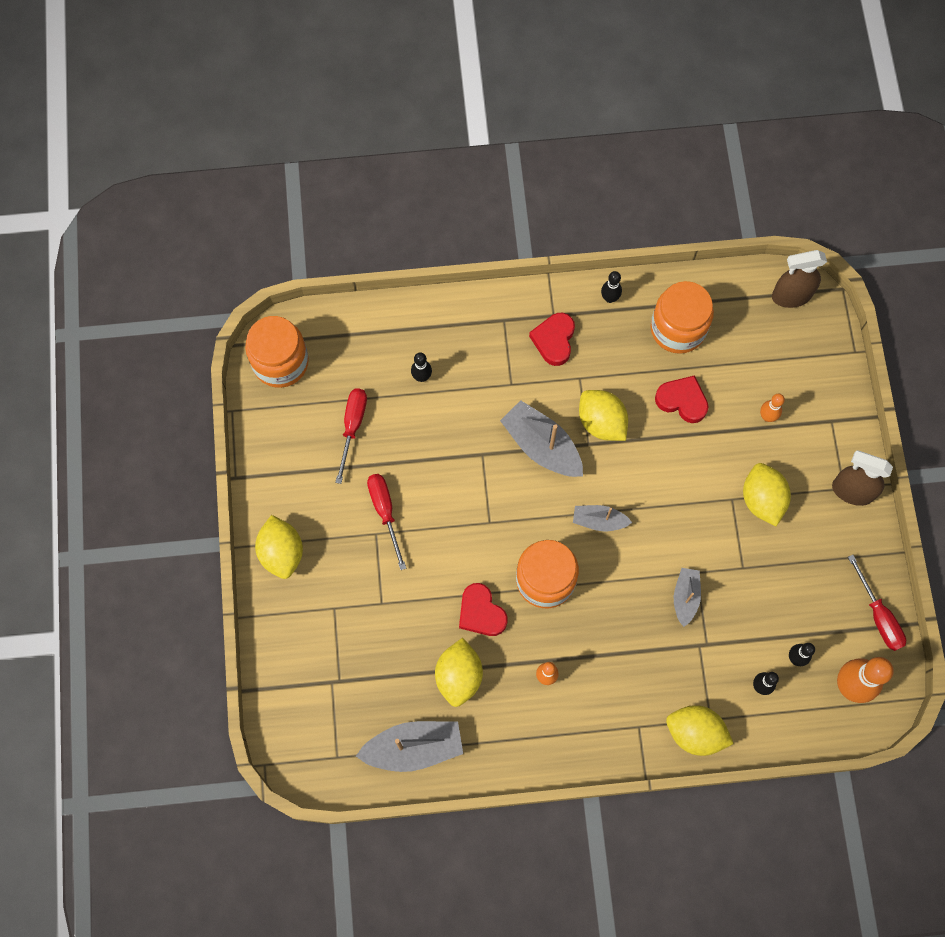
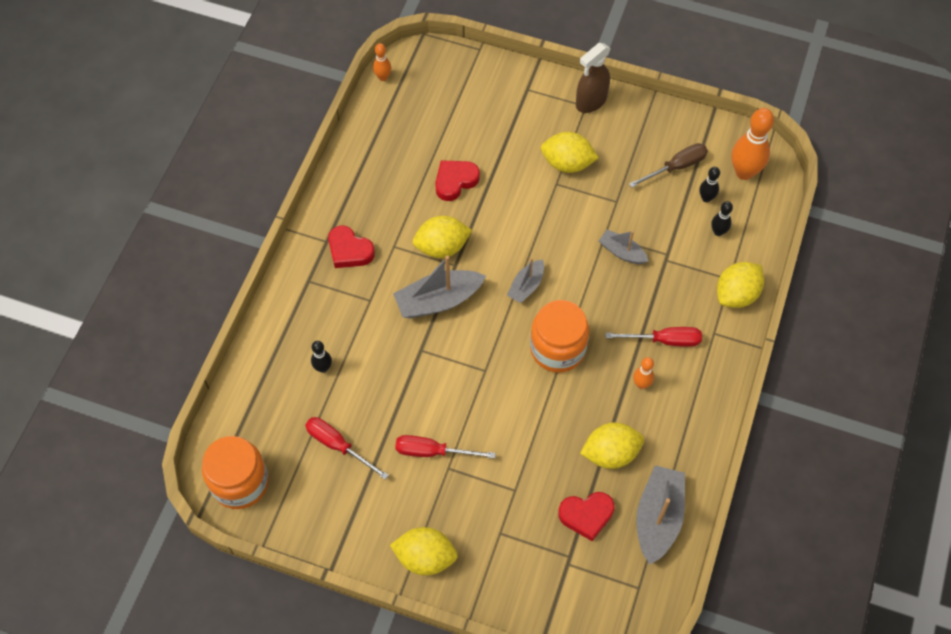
camera: 65 degrees left, 10 degrees down
(459, 676) = (610, 453): yellow lemon -> yellow lemon turned 45 degrees counterclockwise
(481, 613) = (562, 411): red heart -> red heart (586, 515)
(609, 298) = (336, 193): black bowling pin -> none
(678, 329) = (392, 157): orange jar -> none
(767, 417) = (501, 129): orange bowling pin -> orange bowling pin (383, 77)
(791, 296) = (409, 69): brown spray bottle -> none
(817, 612) = (676, 167): none -> brown screwdriver
(878, 615) = (697, 129): red screwdriver -> red screwdriver (664, 340)

